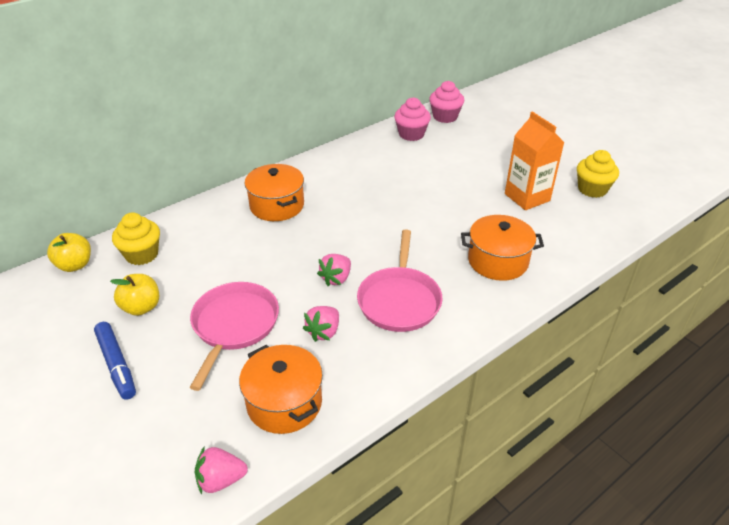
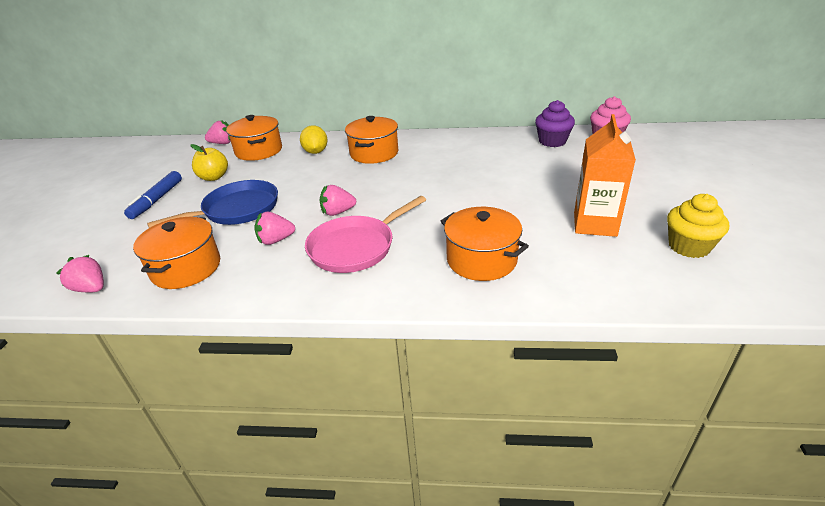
camera: 45 degrees right, 5 degrees down
(75, 265) = (222, 143): yellow apple -> pink strawberry
(142, 254) = (259, 151): yellow cupcake -> orange pot
(213, 229) = (316, 152): none -> yellow lemon
(234, 325) = (237, 209): pink pan -> blue pan
(411, 134) = (552, 141): pink cupcake -> purple cupcake

